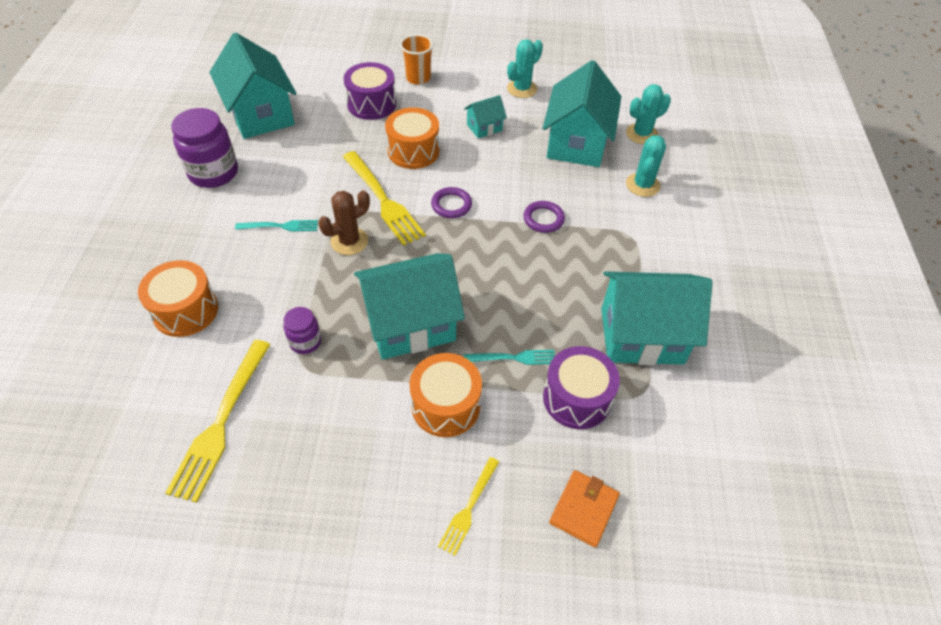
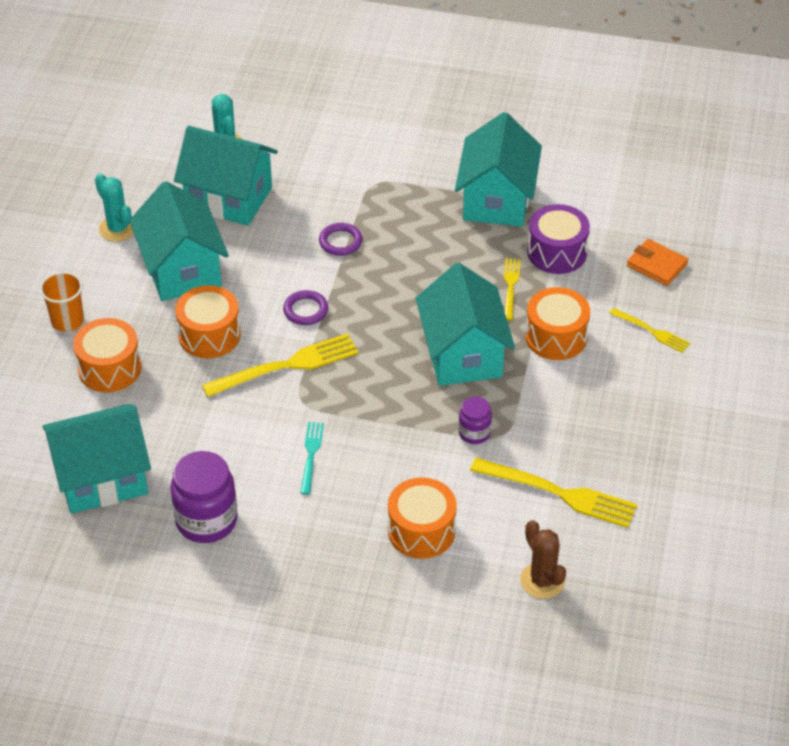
camera: 80 degrees left, 5 degrees down
(349, 241) = (345, 396): brown cactus -> brown cactus (542, 580)
(371, 104) = (109, 368): purple drum -> orange drum
(484, 127) = (182, 270): turquoise house -> turquoise house, size x2.14
(514, 358) = (510, 286): turquoise fork -> yellow fork
(642, 185) = (306, 160): turquoise cactus -> none

